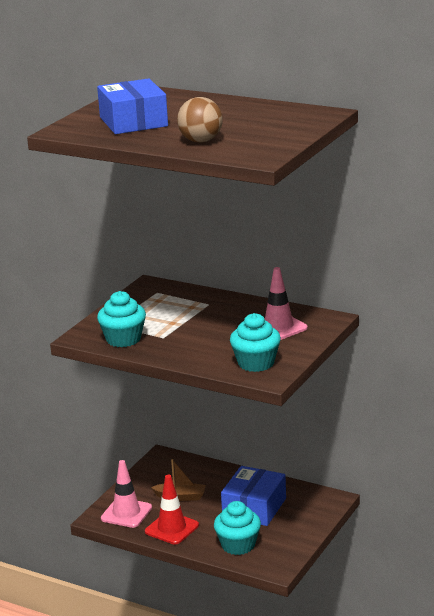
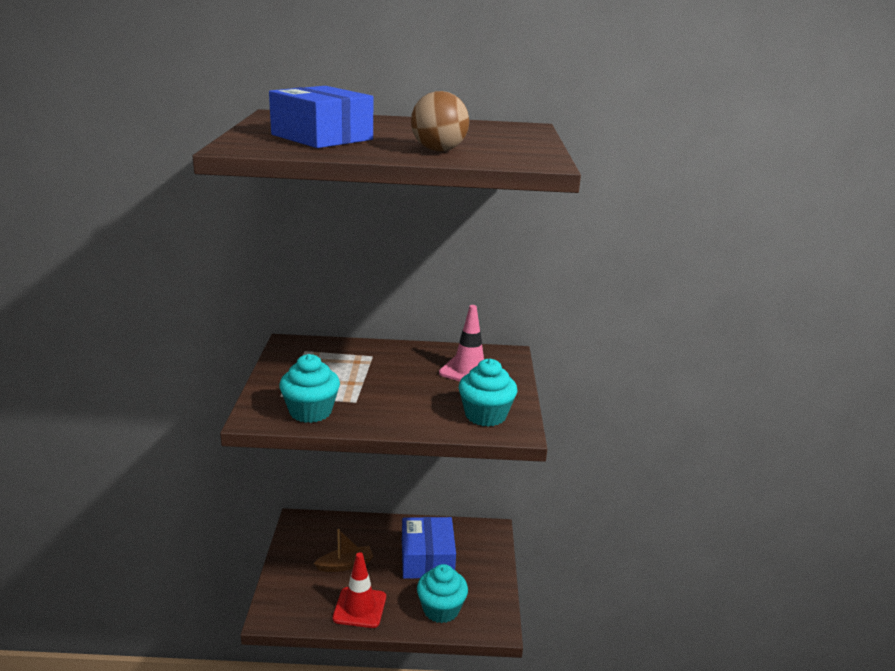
camera: 30 degrees left, 0 degrees up
(126, 513) = (298, 601): pink traffic cone -> none

